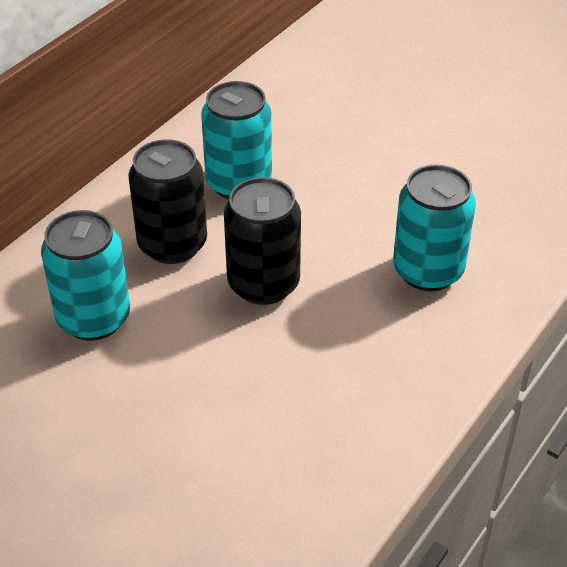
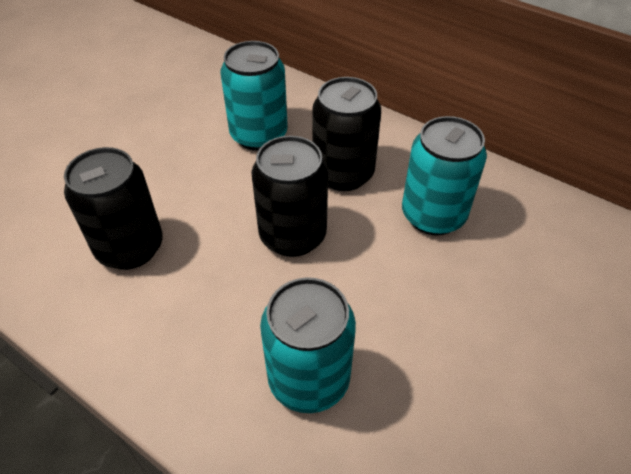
camera: 90 degrees right, 5 degrees up
(279, 421) = (130, 248): none -> black can

